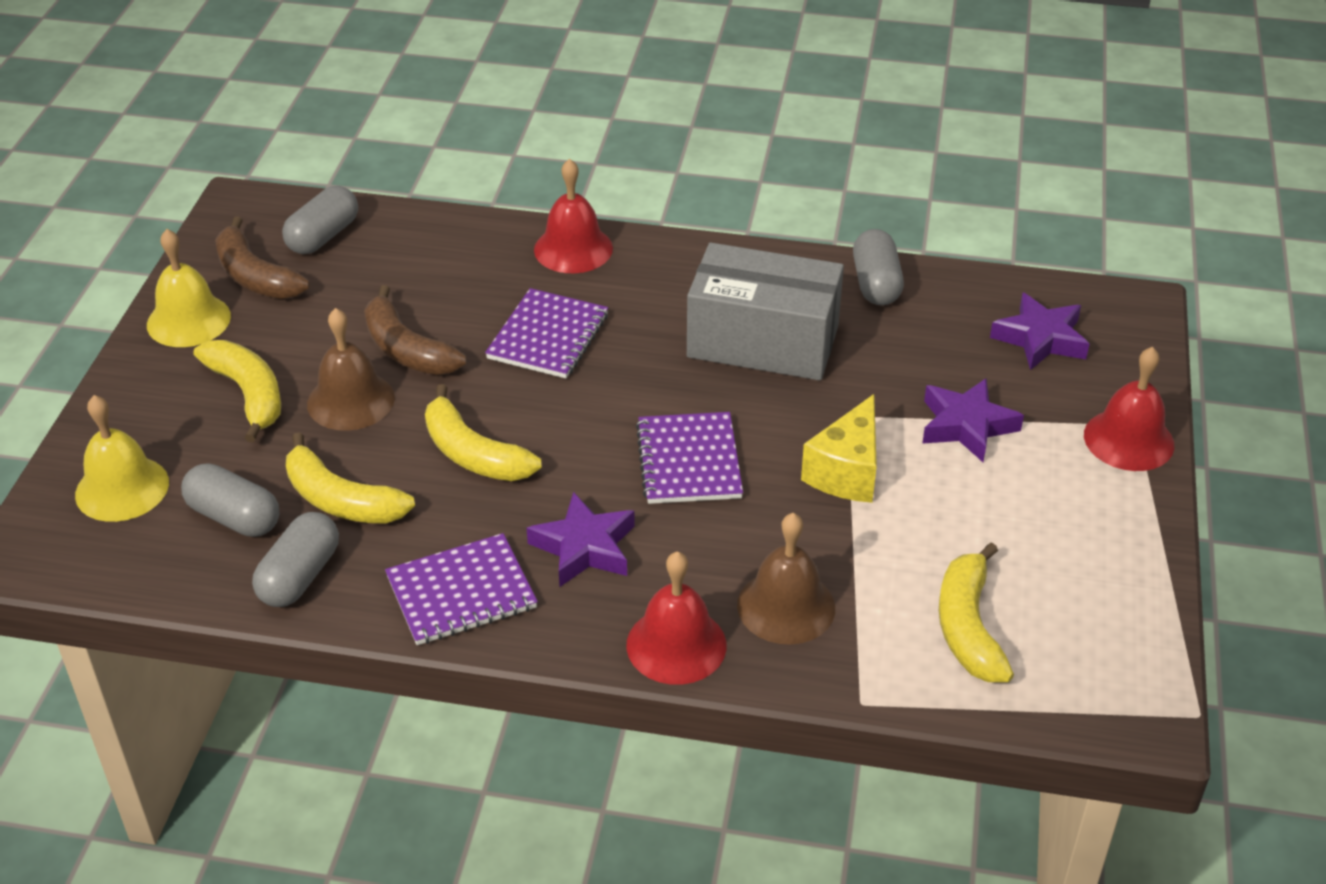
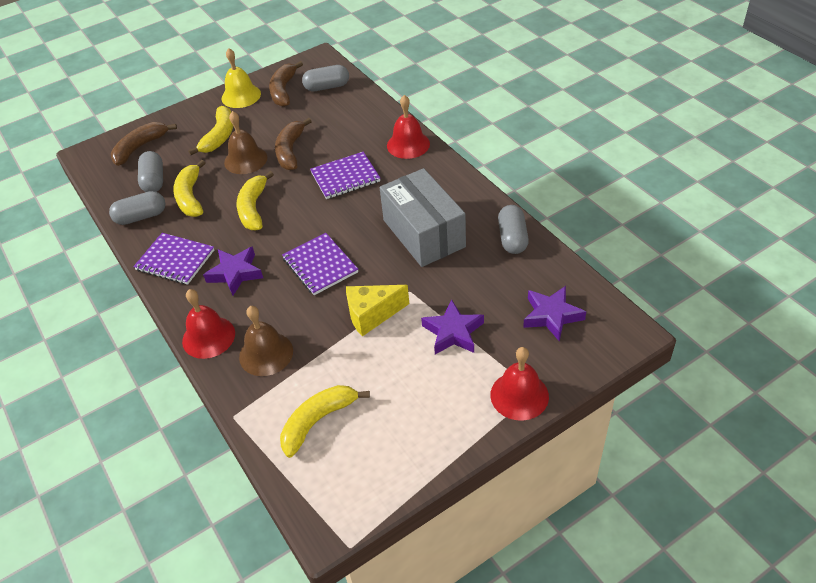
camera: 50 degrees right, 5 degrees up
(122, 488) = (140, 148): yellow bell -> brown banana
(689, 461) = (320, 265): purple notebook -> purple notebook turned 75 degrees counterclockwise
(876, 284) = (512, 238): grey capsule -> grey capsule turned 45 degrees counterclockwise

